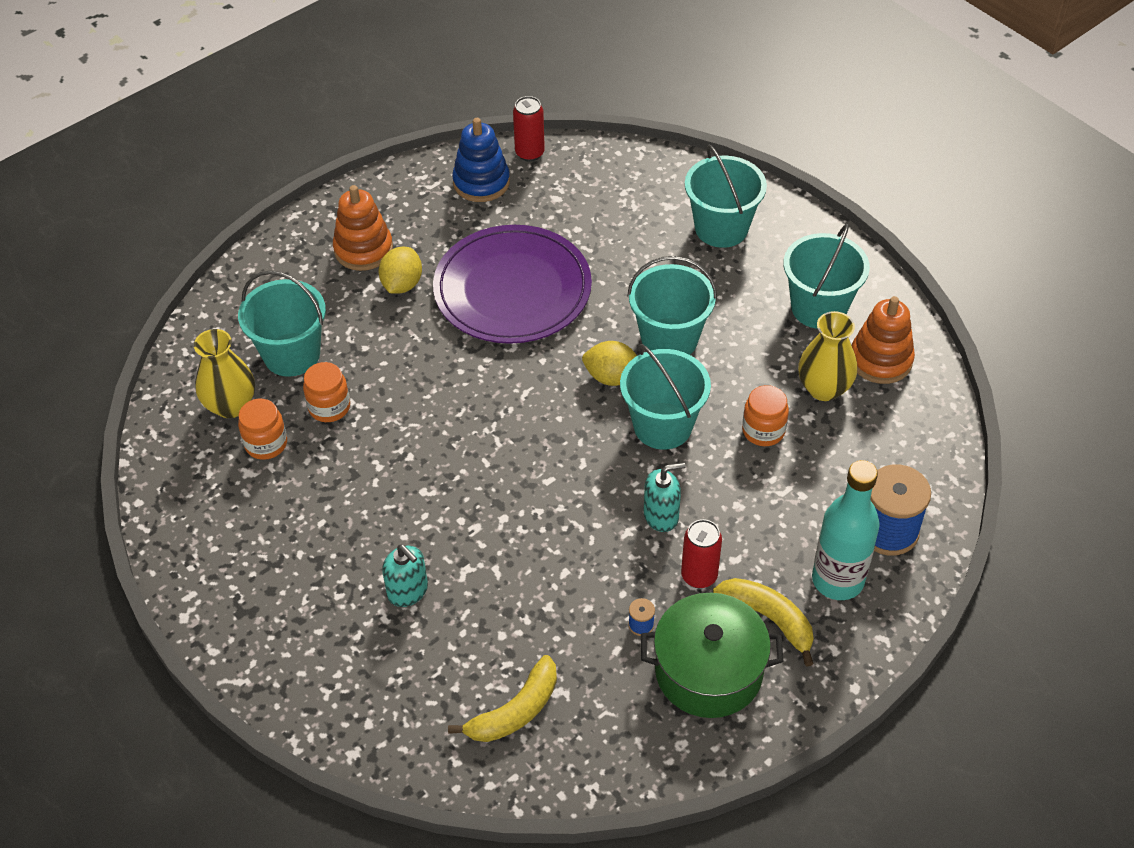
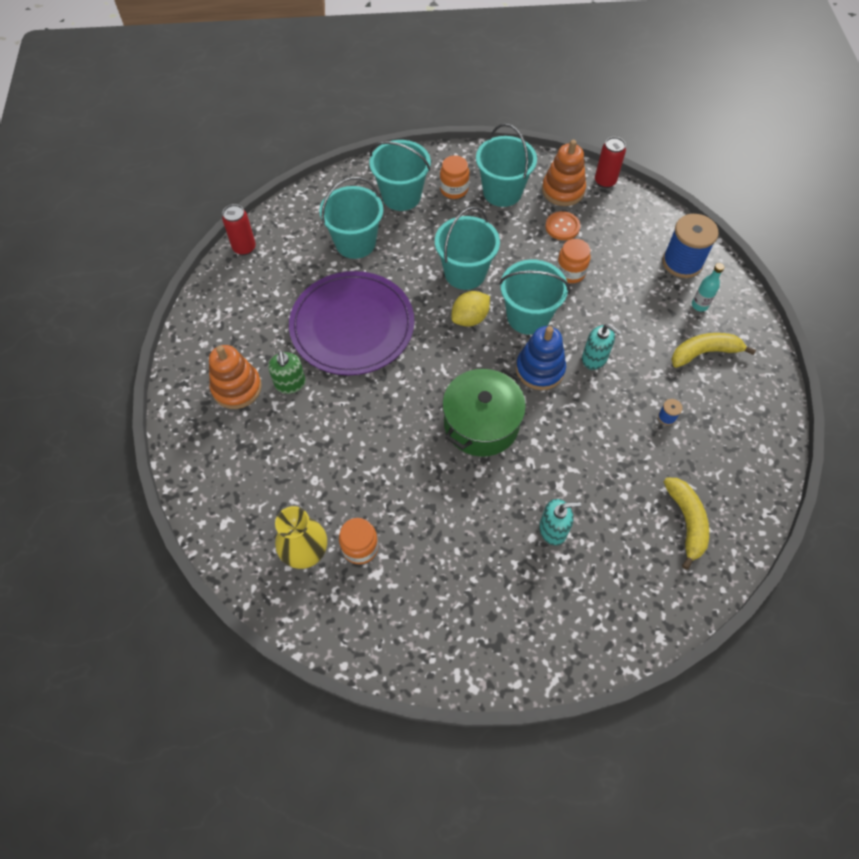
camera: 55 degrees left, 10 degrees up
(291, 354) = (292, 486): turquoise bucket -> turquoise bucket (355, 242)
(329, 407) = (360, 489): orange jar -> orange jar (454, 189)
(402, 284) = (290, 383): yellow lemon -> green soap dispenser
(481, 182) = (243, 288): blue stacking toy -> blue stacking toy (540, 369)
(661, 515) = (594, 358): turquoise soap dispenser -> turquoise soap dispenser turned 105 degrees clockwise
(699, 576) = (651, 367): red can -> red can (605, 181)
(708, 671) = (721, 404): green pot -> green pot (481, 423)
(824, 388) = (562, 227): yellow vase -> orange button
(837, 580) = (699, 305): turquoise bottle -> turquoise bottle, size x0.48

